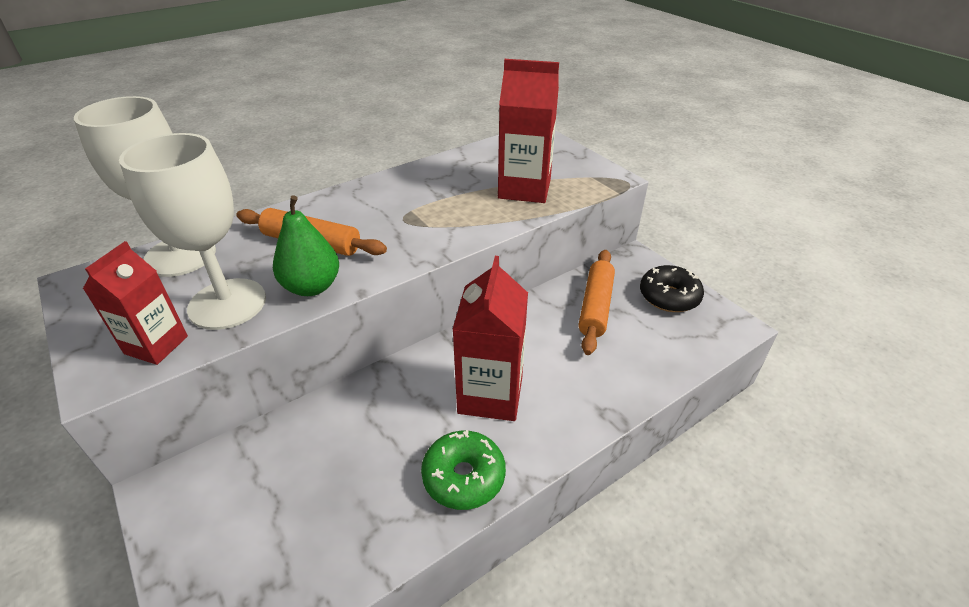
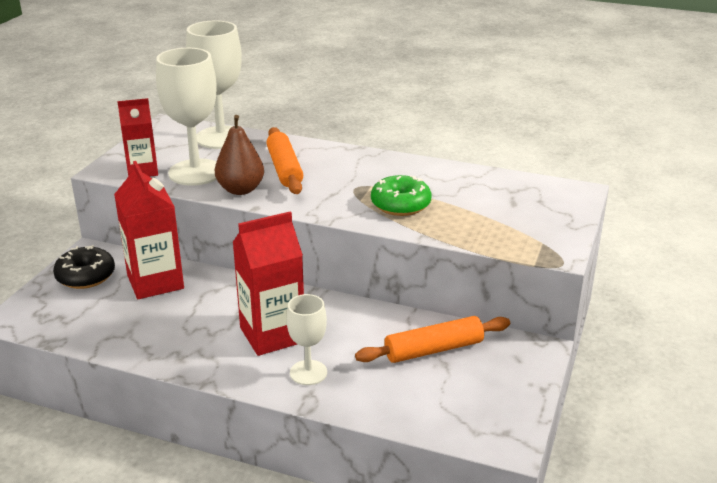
camera: 55 degrees right, 10 degrees down
(312, 287) = (240, 190): green pear -> brown pear
(463, 477) = (188, 353): green donut -> green donut (400, 205)
(524, 189) = (470, 218): red carton -> red carton (155, 282)
(569, 396) = (308, 372): none -> white goblet
(669, 297) = (502, 388): black donut -> black donut (86, 276)

